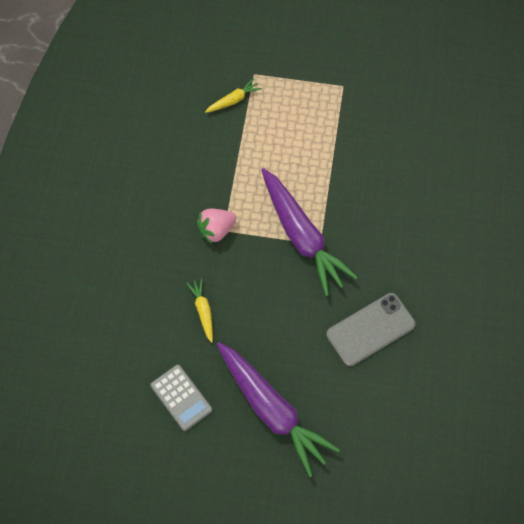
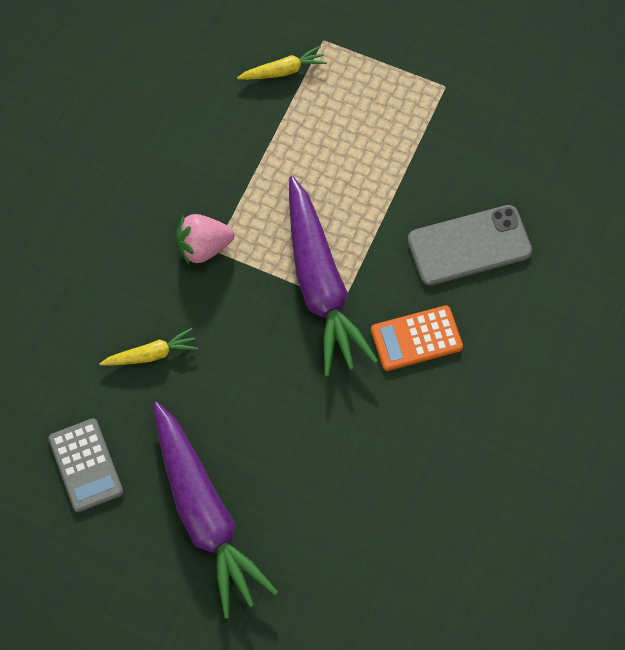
camera: 15 degrees right, 0 degrees up
(203, 311) = (151, 354): yellow carrot -> yellow carrot turned 75 degrees clockwise
(370, 329) = (376, 439): grey phone -> grey phone (469, 245)
(376, 256) = (416, 338): none -> orange calculator

